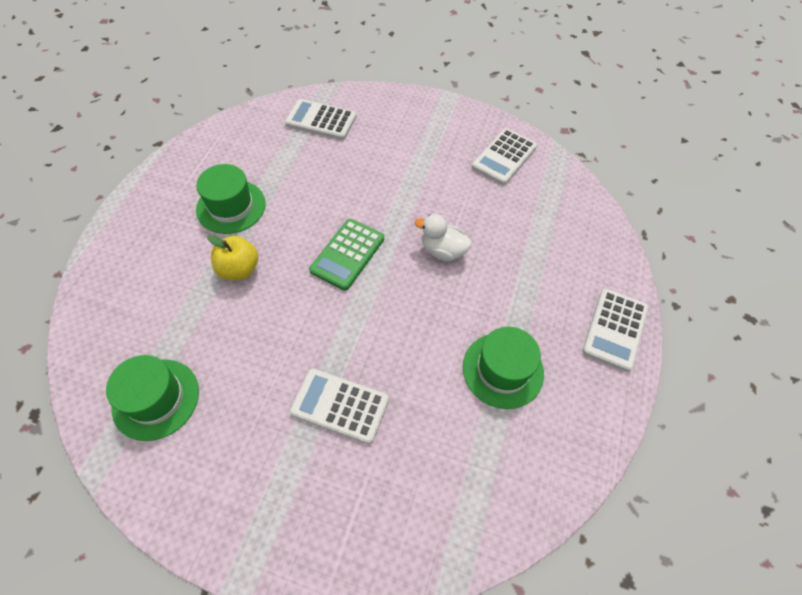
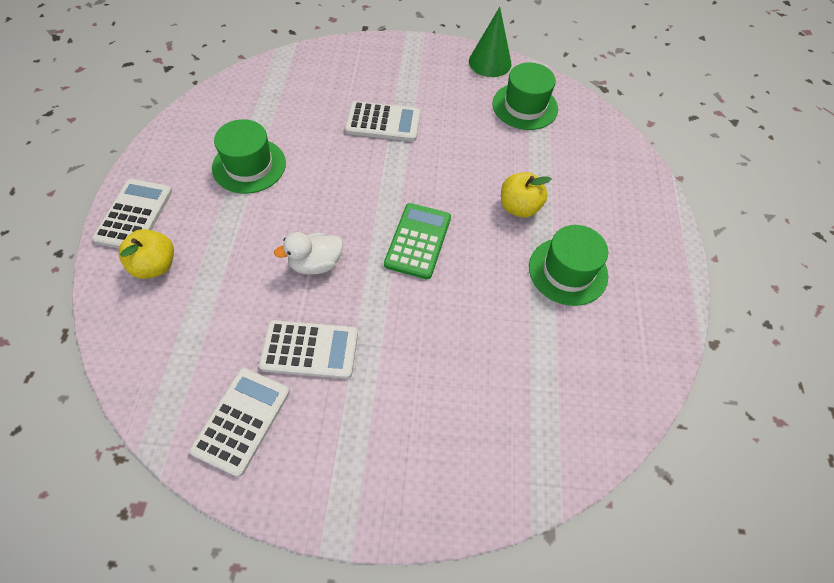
camera: 165 degrees right, 0 degrees up
(155, 494) = (490, 62): none -> green cone
(321, 120) = (526, 432): white calculator -> white calculator (309, 349)
(443, 250) = (315, 264): white duck -> white duck turned 150 degrees clockwise
(584, 274) = (155, 266): none -> yellow apple

